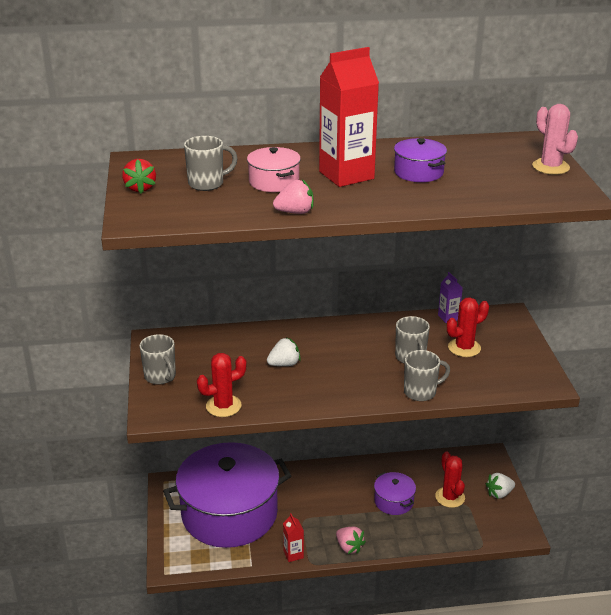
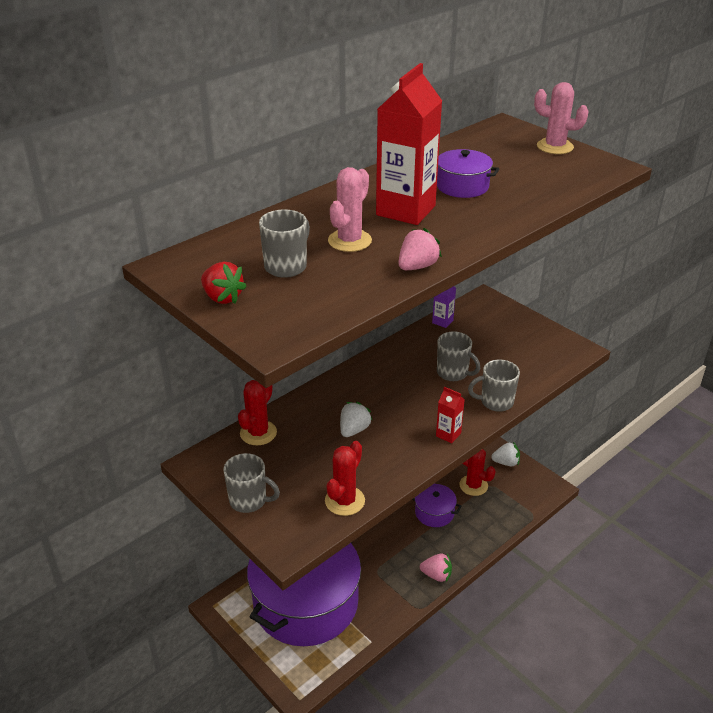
camera: 35 degrees left, 5 degrees up
(274, 182) = (349, 241): pink pot -> pink cactus
(293, 554) = (397, 609): red carton -> red carton (448, 434)
(421, 392) = (495, 402): grey mug -> grey mug turned 135 degrees counterclockwise
(464, 348) = (484, 345): red cactus -> red cactus (258, 433)
(499, 493) = (506, 462): white strawberry -> white strawberry turned 120 degrees counterclockwise

